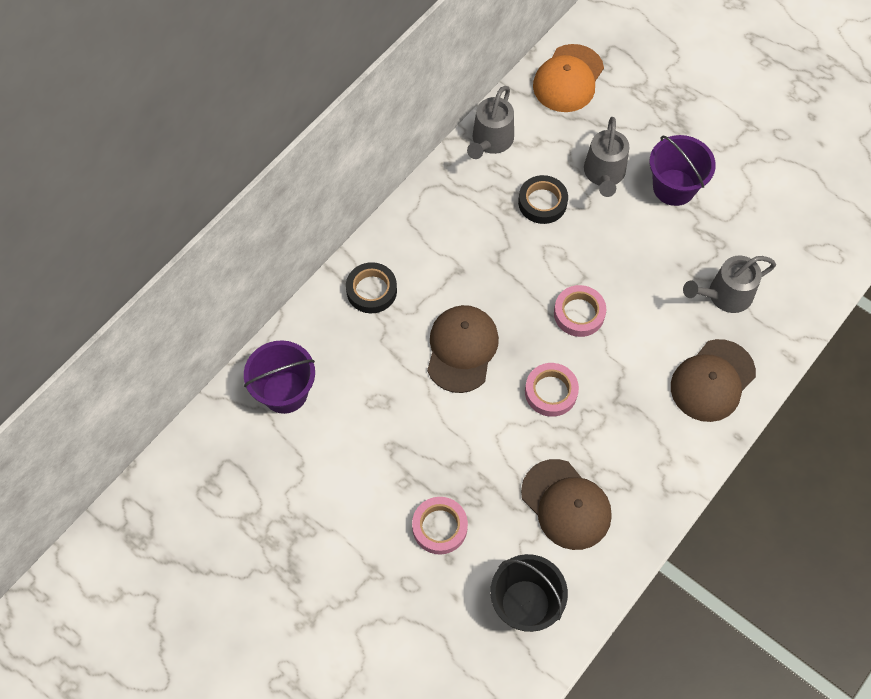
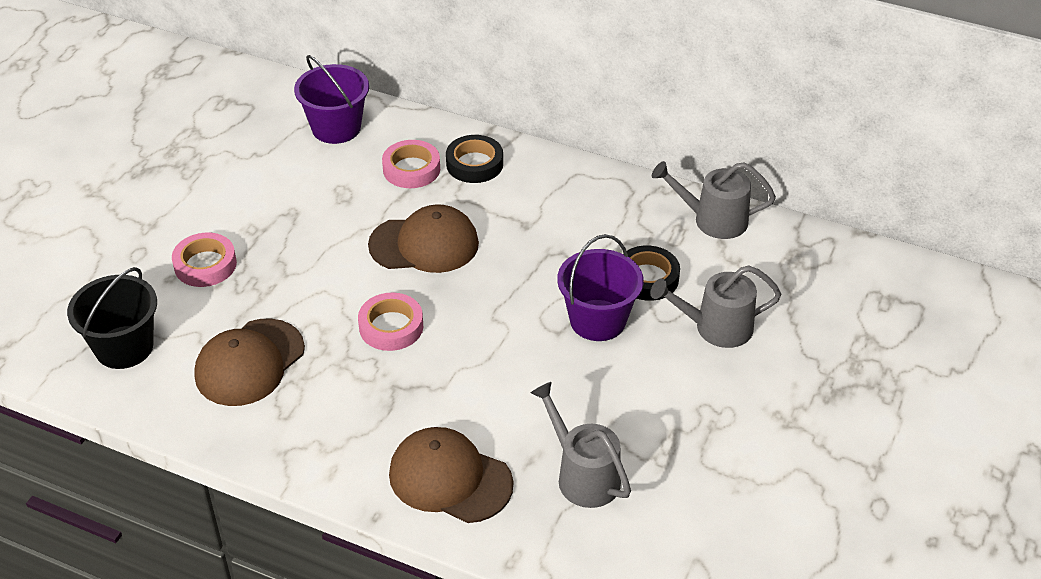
camera: 75 degrees right, 20 degrees down
(568, 79) = (843, 272): orange cap -> none
(579, 313) = (504, 335): pink tape -> pink tape (411, 169)
(674, 187) = (729, 399): purple bucket -> purple bucket (597, 320)

